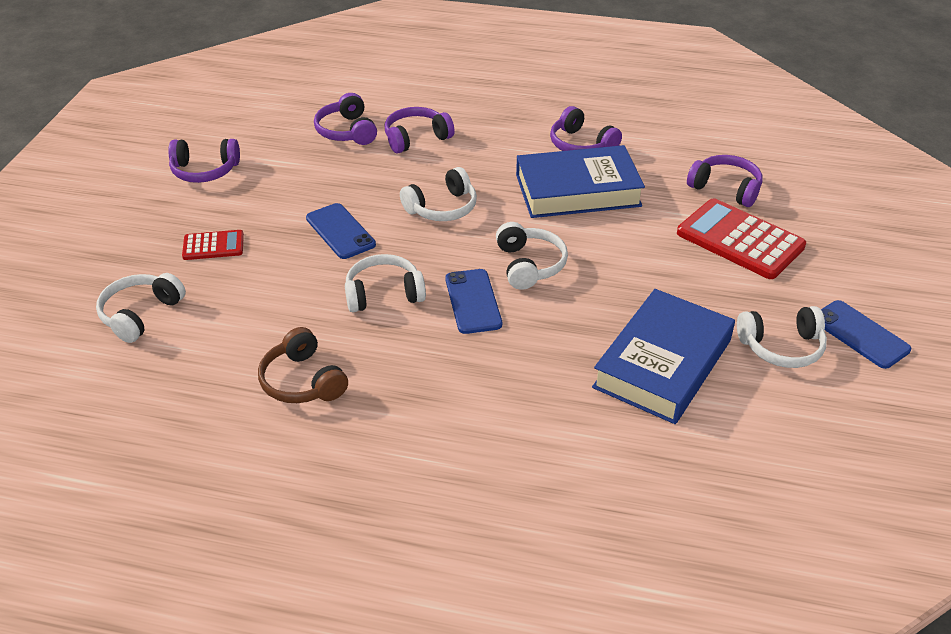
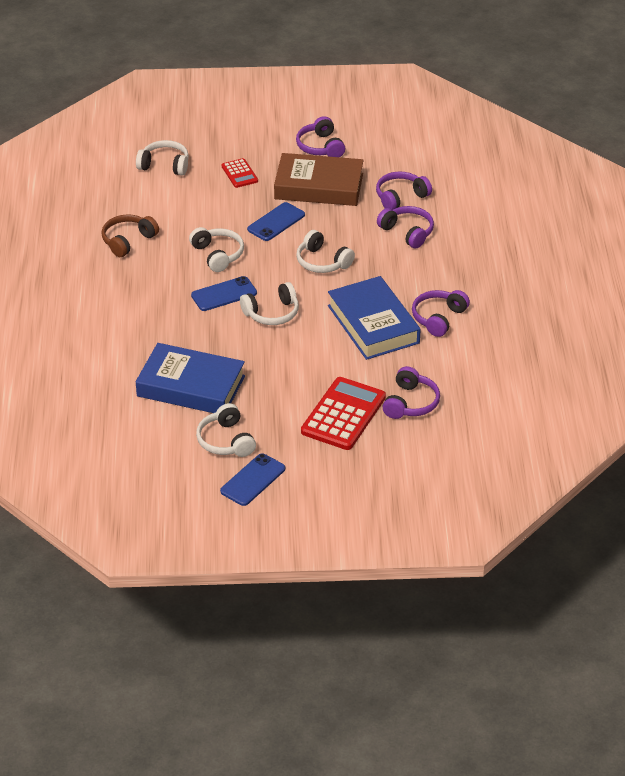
camera: 75 degrees right, 0 degrees up
(286, 185) = (319, 186): none -> brown book

